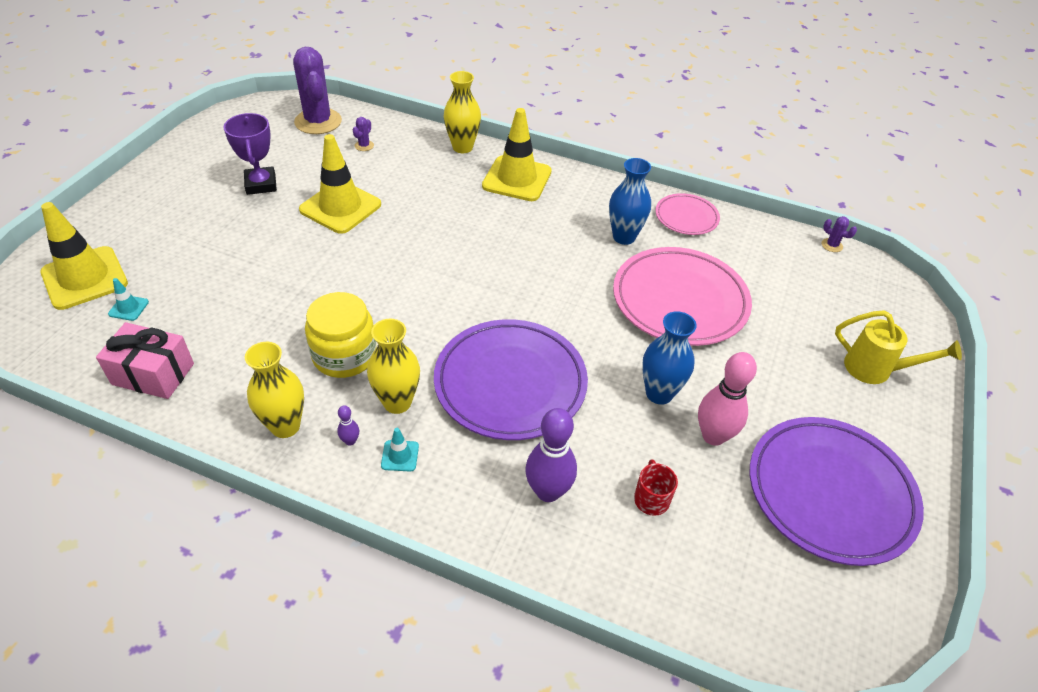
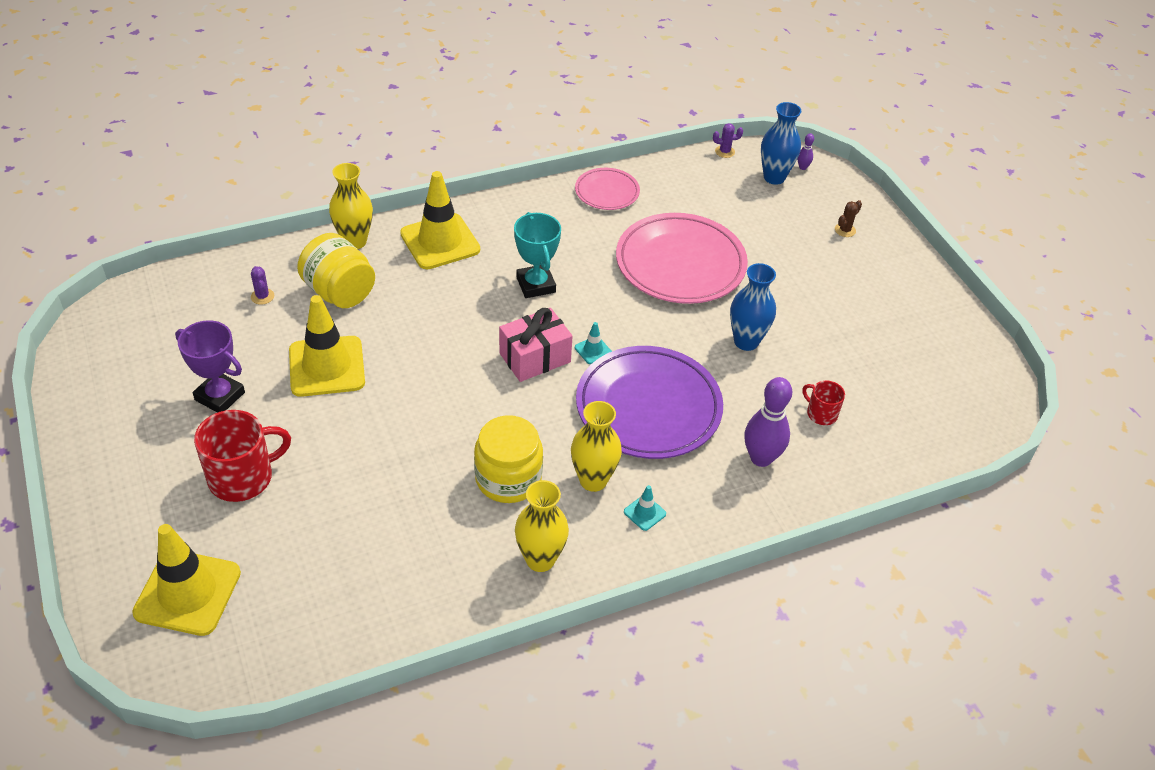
camera: 45 degrees left, 0 degrees up
(128, 308) = (273, 582): turquoise traffic cone -> turquoise traffic cone (593, 350)
(153, 374) = (381, 610): pink gift -> pink gift (535, 358)
(204, 236) = (242, 477): none -> red mug
(318, 122) = (180, 301): purple cactus -> none
(350, 441) = (599, 531): purple bowling pin -> purple bowling pin (802, 167)
(410, 170) = (339, 292): none -> yellow jar
(544, 245) = (536, 285): none -> turquoise trophy
(624, 237) = (584, 239): blue vase -> blue vase (774, 177)
(713, 436) = (808, 345): pink bowling pin -> none
(830, 493) = (904, 331): purple plate -> none
(876, 370) = (845, 230): yellow watering can -> brown cactus

